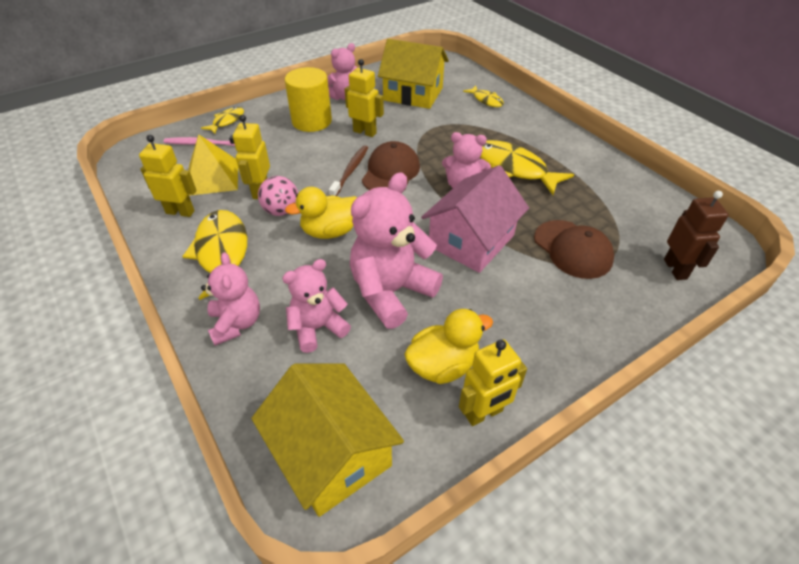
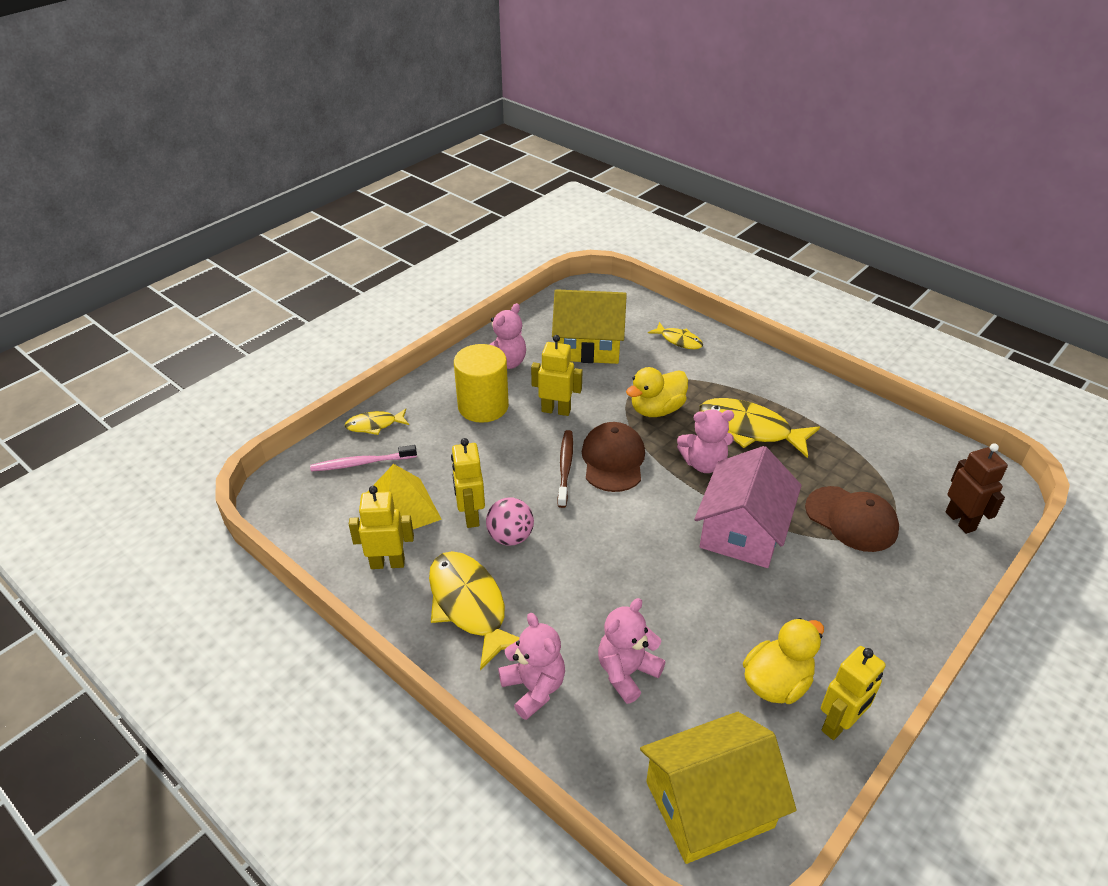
camera: 15 degrees left, 5 degrees down
(227, 121) = (374, 425): yellow fish -> yellow fish turned 120 degrees counterclockwise
(330, 231) = (581, 551): yellow duck -> yellow duck (656, 409)
(331, 453) = (709, 804): yellow house -> yellow house turned 60 degrees counterclockwise
(391, 292) = (685, 611): pink teddy bear -> none

